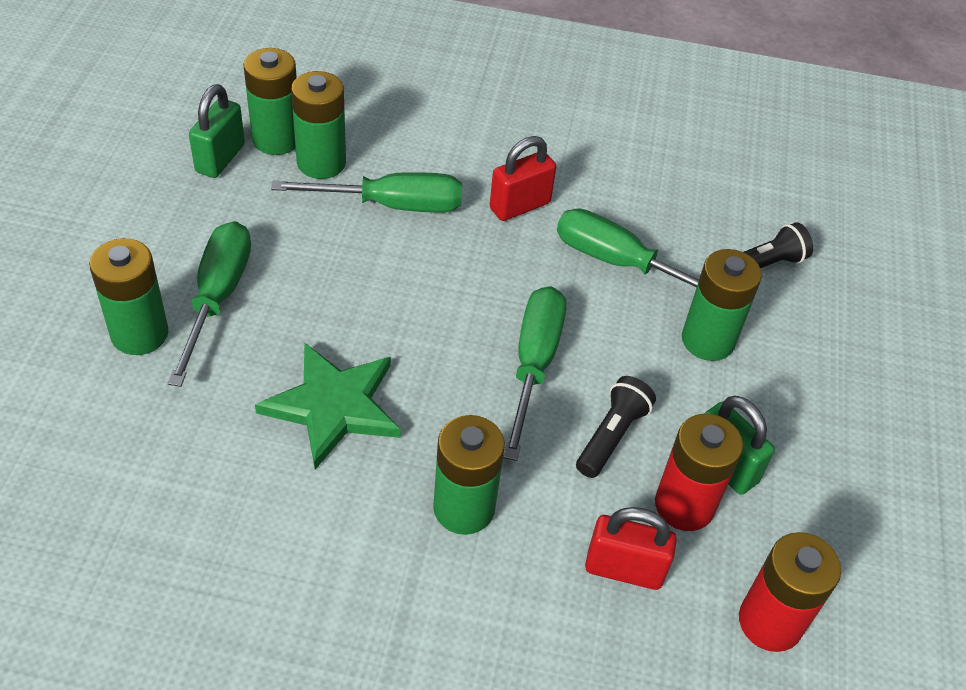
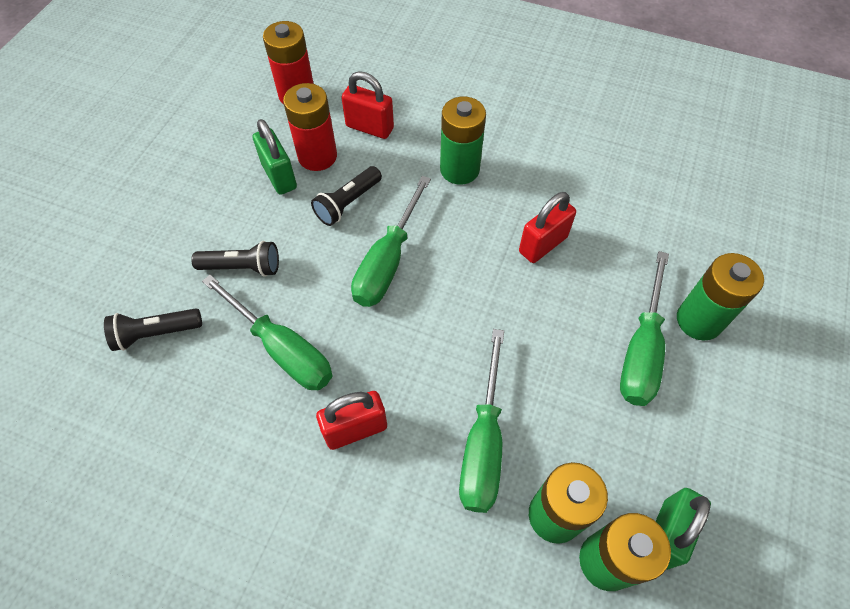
camera: 165 degrees left, 10 degrees up
(333, 406) = (543, 244): green star -> red padlock
(392, 205) = (483, 443): green screwdriver -> green screwdriver turned 90 degrees counterclockwise
(708, 340) = (243, 267): green battery -> black flashlight

